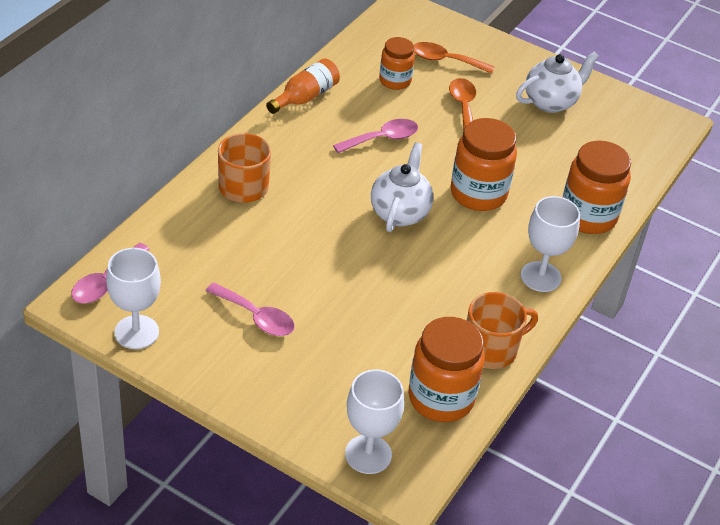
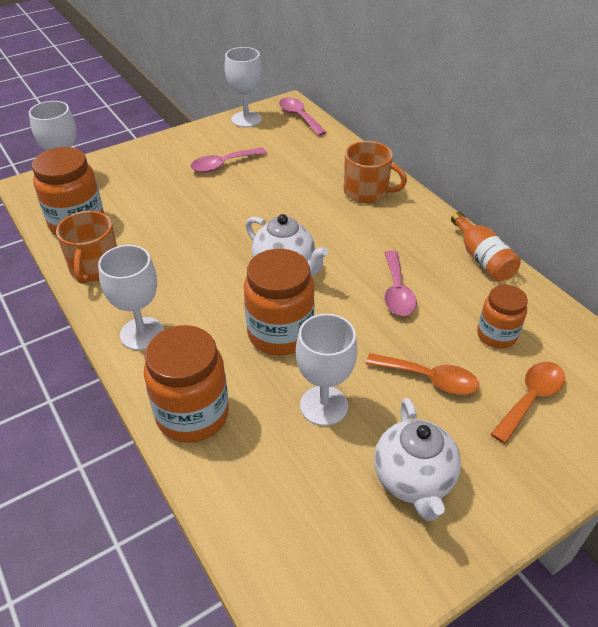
camera: 120 degrees right, 0 degrees up
(527, 153) = (324, 405): none -> white goblet

